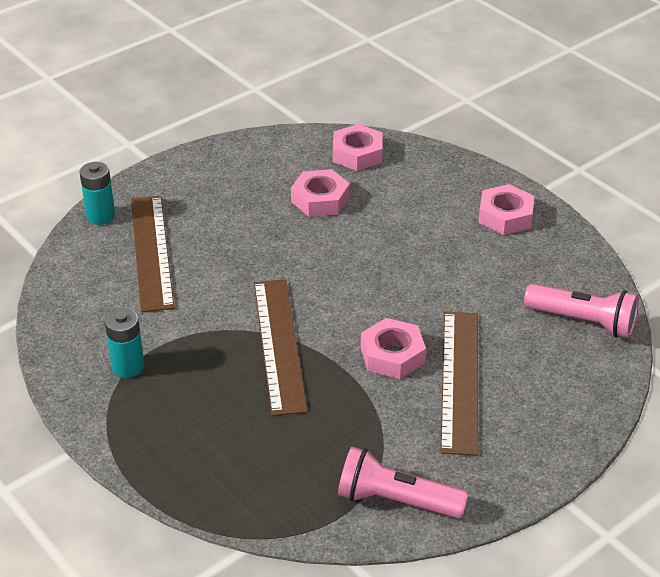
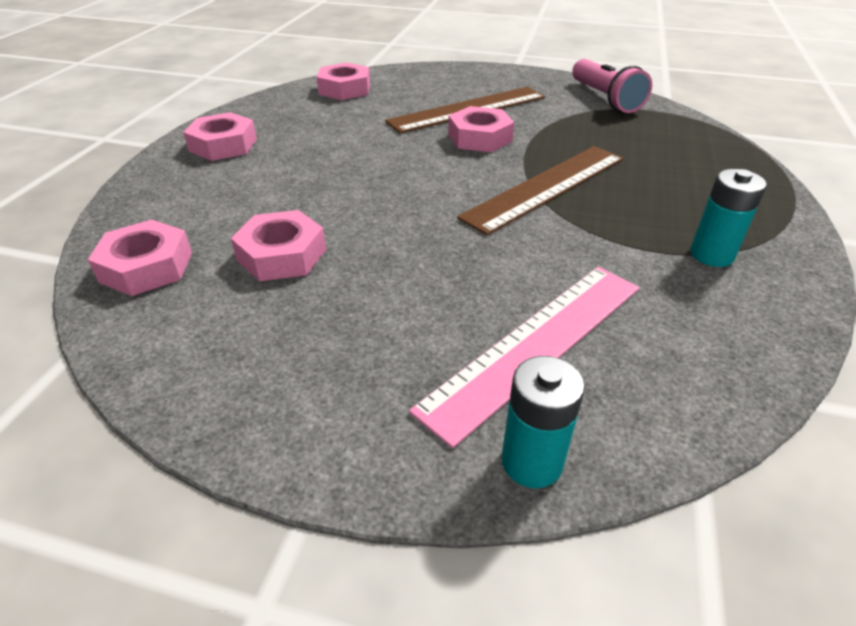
camera: 125 degrees left, 0 degrees up
(151, 252) = (536, 344): brown ruler -> pink ruler
(583, 321) = (345, 89): pink flashlight -> pink nut

